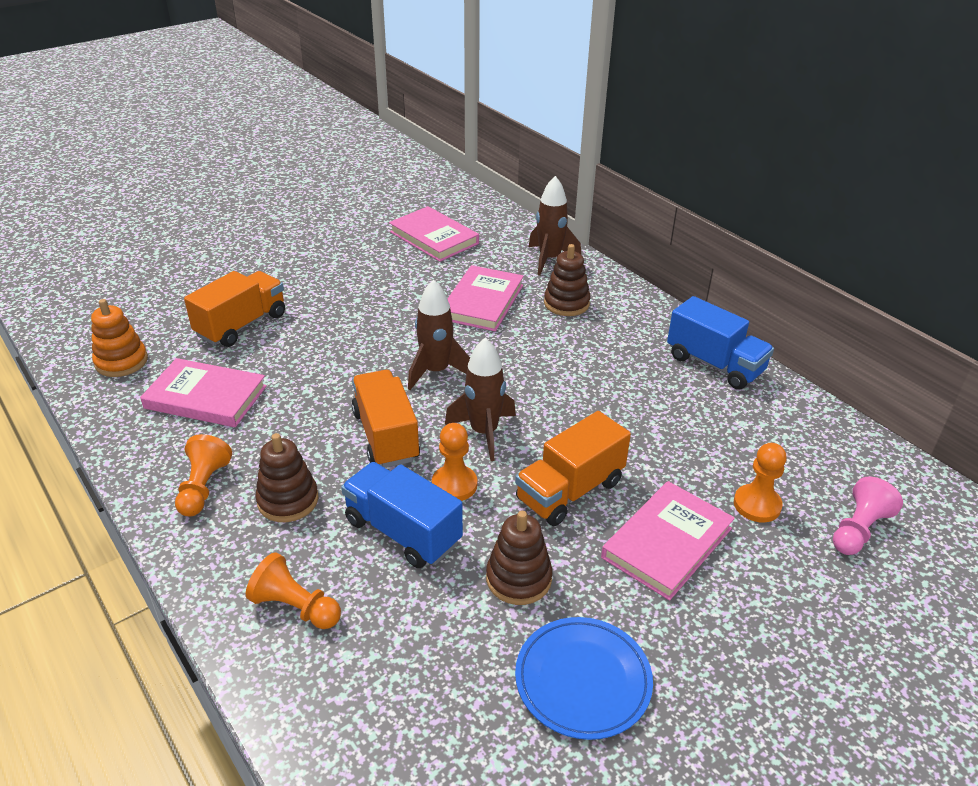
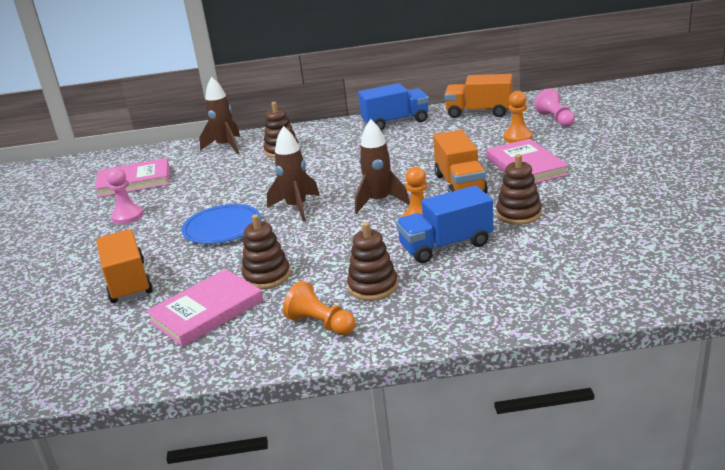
camera: 55 degrees left, 10 degrees down
(121, 362) = (95, 354): orange stacking toy -> none
(282, 410) = (267, 276): none -> brown stacking toy
(295, 607) = (482, 297): orange pawn -> none
(362, 267) = (127, 216): none -> pink pawn
(386, 436) = (344, 237): orange truck -> orange truck (479, 112)
(482, 302) = (241, 177): pink book -> none
(583, 680) = (607, 210): blue plate -> blue plate (222, 228)

